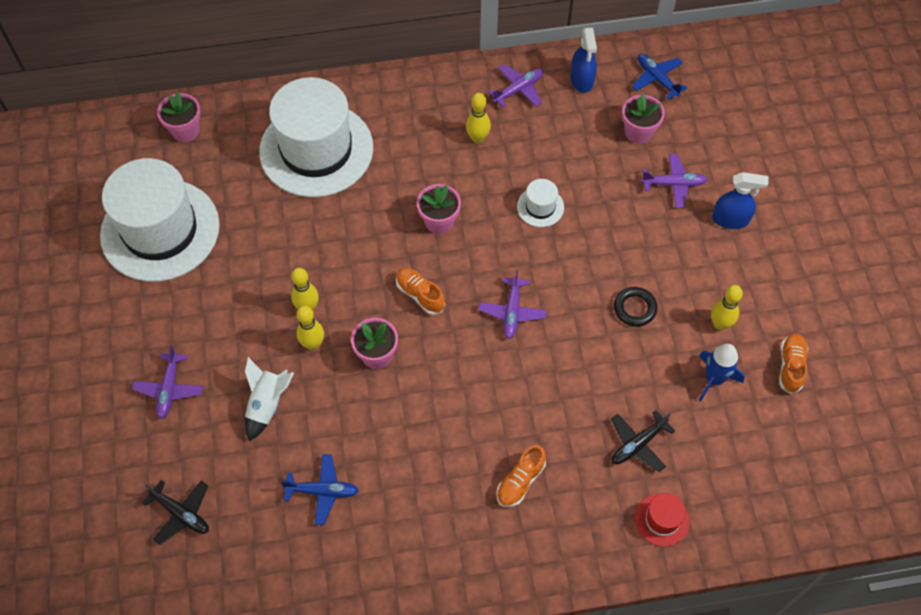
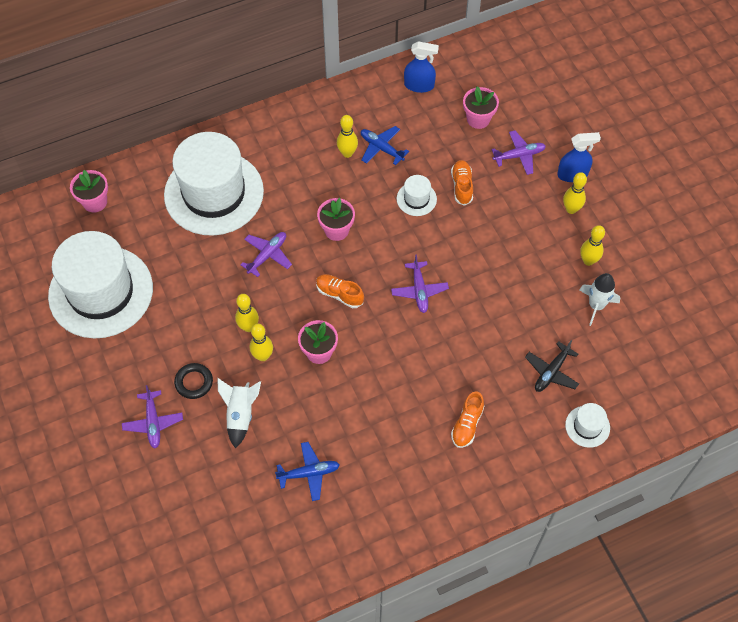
camera: 15 degrees left, 0 degrees up
(181, 514) = (197, 521): black plane -> none
(518, 89) = (369, 105): purple plane -> purple plane (267, 255)
(582, 80) = (419, 85): blue spray bottle -> blue spray bottle turned 60 degrees counterclockwise
(634, 308) = (517, 264): black ring -> black ring (194, 382)
(657, 79) = (480, 71): blue plane -> blue plane (381, 148)
(662, 520) = (587, 426): red hat -> white hat
(714, 379) = (596, 305): blue rocket -> white rocket
(717, 259) = (571, 209): none -> yellow bowling pin
(790, 366) = (652, 281): orange shoe -> orange shoe (462, 186)

